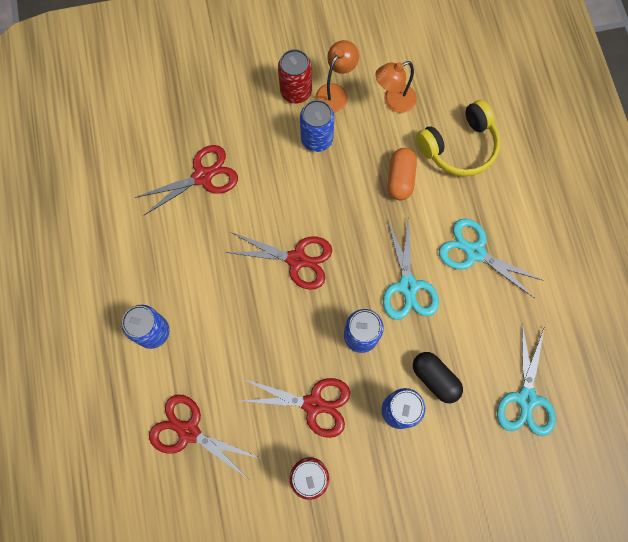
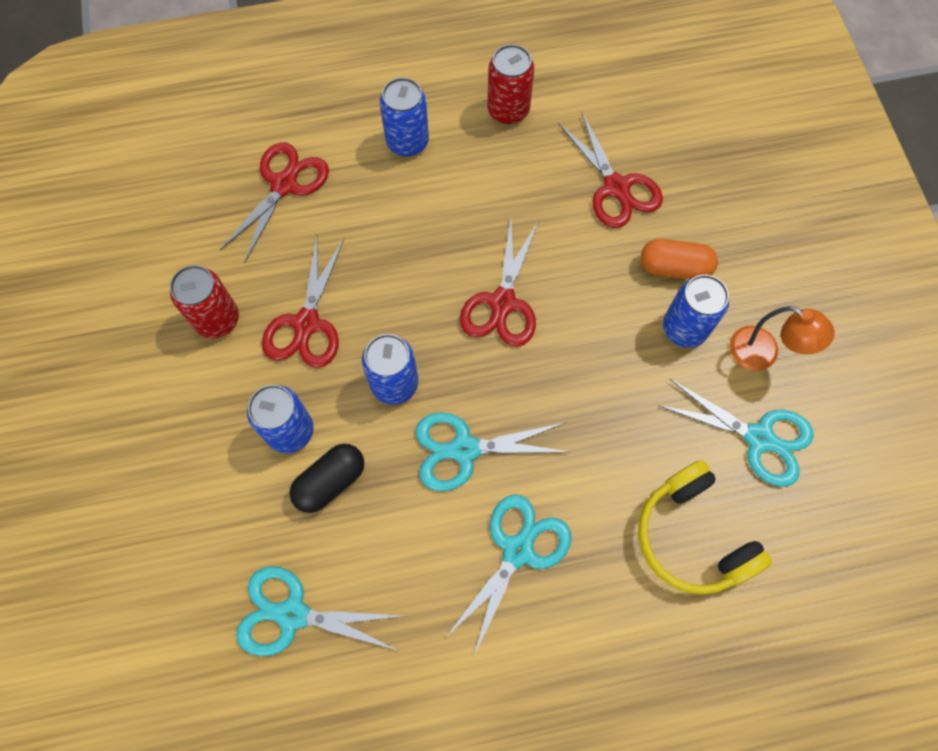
camera: 90 degrees right, 5 degrees down
(296, 91) = (757, 300): red can -> red can (508, 110)
(393, 101) = (759, 438): orange lamp -> turquoise scissors
(400, 179) = (631, 444): orange capsule -> orange capsule (674, 268)

